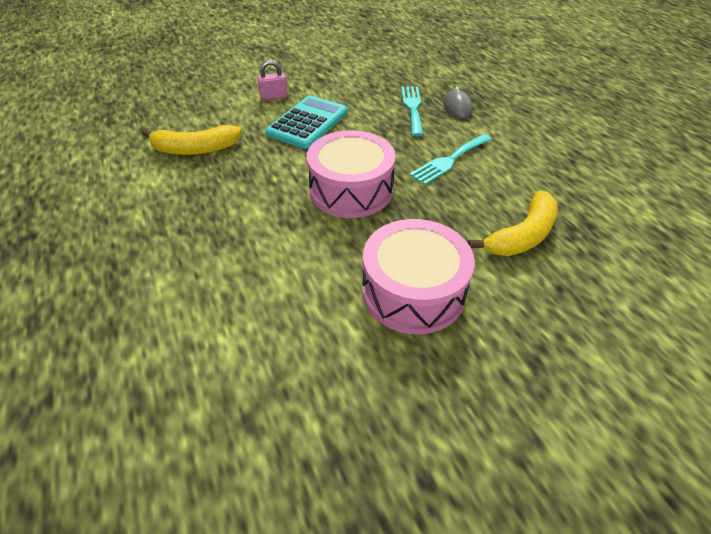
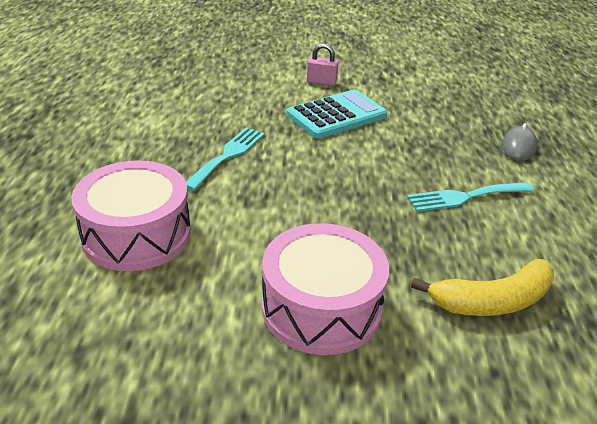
camera: 25 degrees right, 10 degrees down
(195, 149) = (211, 108): yellow banana -> none
(351, 190) = (332, 190): pink drum -> pink drum (136, 234)
(412, 108) = (463, 133): turquoise fork -> turquoise fork (228, 155)

